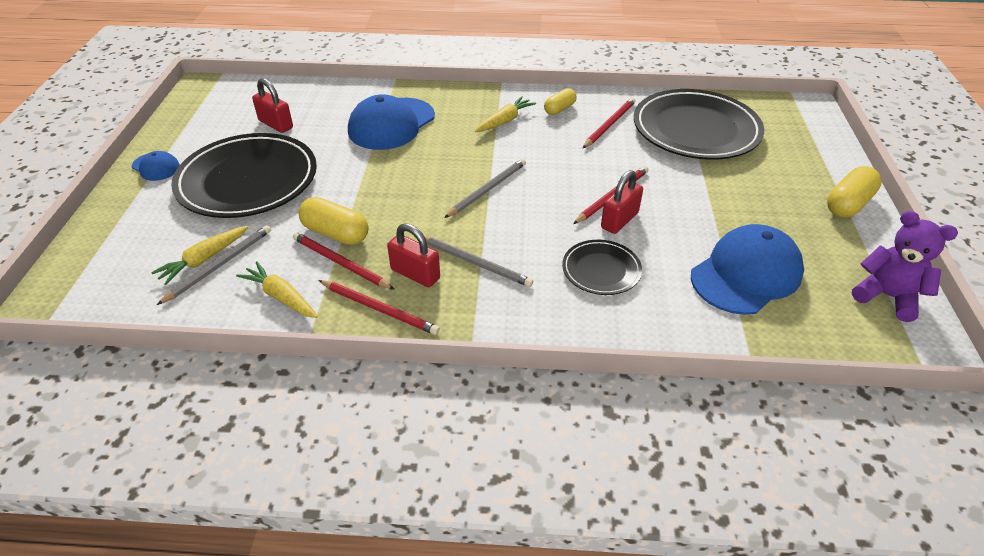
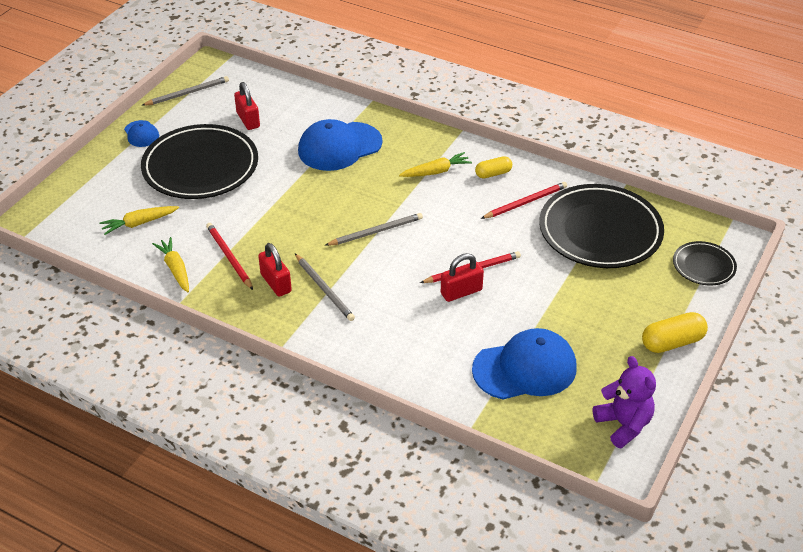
camera: 25 degrees right, 0 degrees up
(220, 265) = (147, 231): grey pencil -> grey pencil (187, 93)
(336, 233) = (239, 232): yellow capsule -> none
(379, 309) = (235, 300): red pencil -> none
(601, 270) = (414, 326): black plate -> black plate (703, 266)

